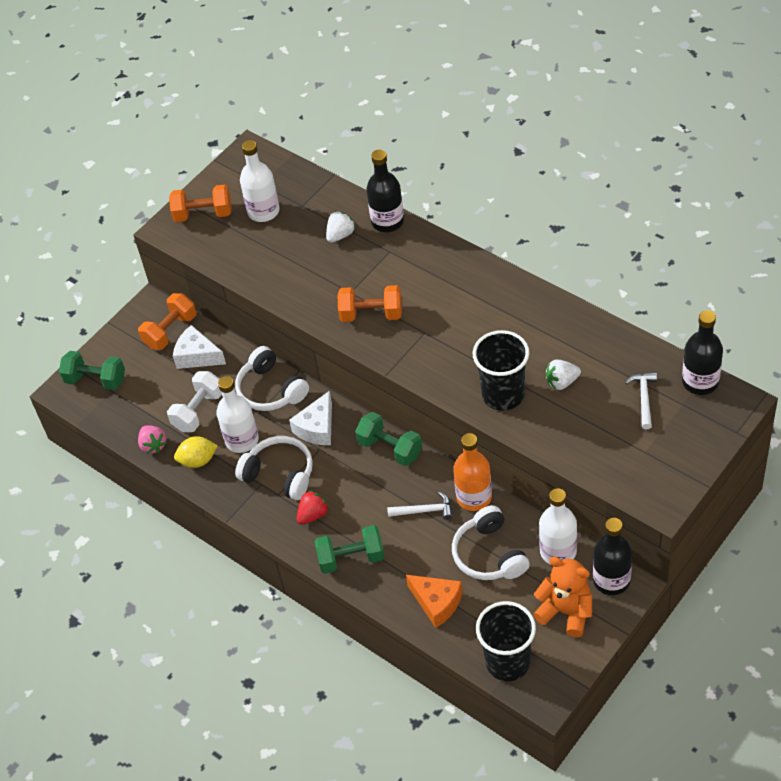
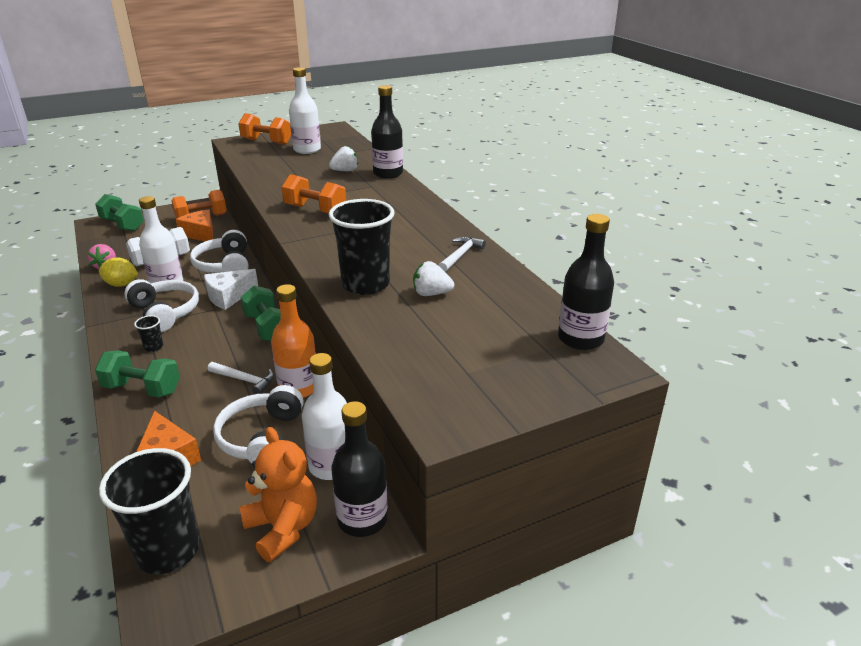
camera: 20 degrees right, 20 degrees down
(197, 356) = (201, 234): white cheese -> orange cheese
(313, 515) = (153, 347): red strawberry -> black cup
(644, 398) = (505, 331): white hammer -> white hammer (460, 255)

